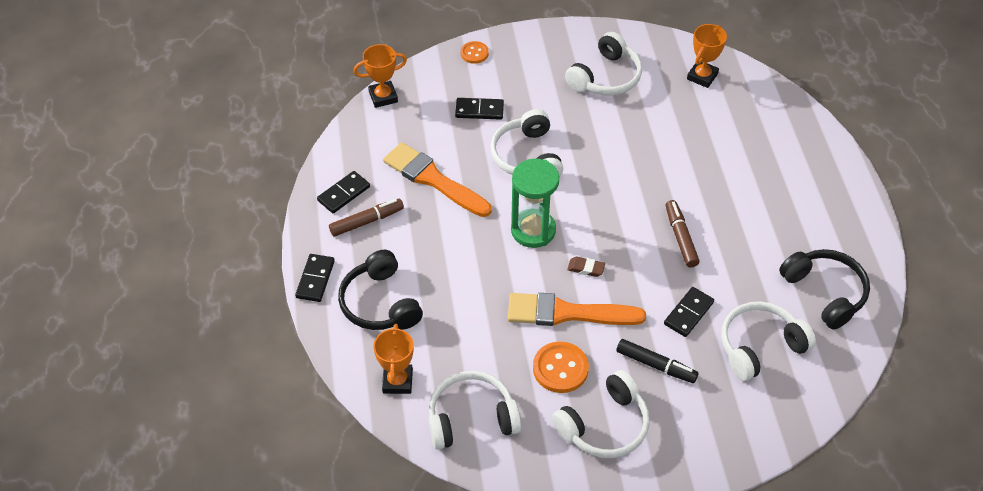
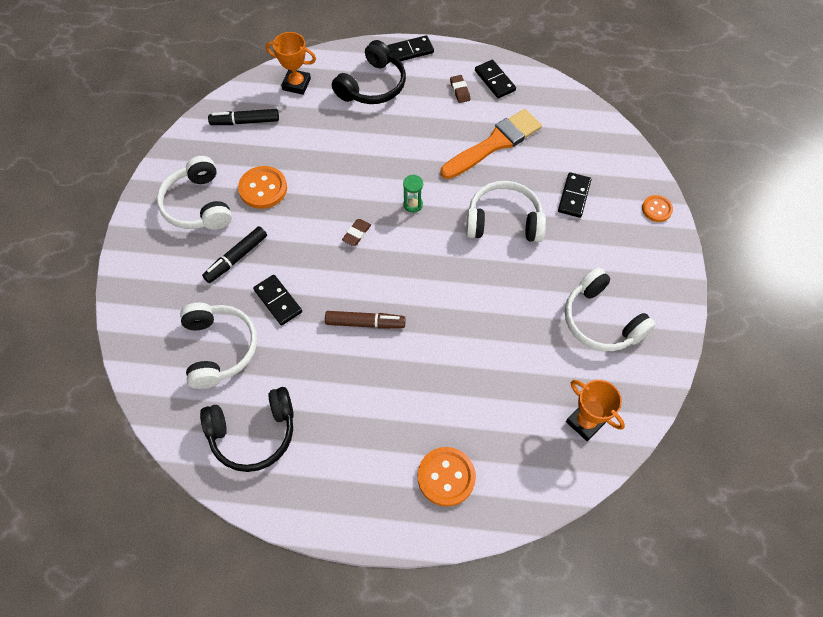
camera: 105 degrees right, 10 degrees up
(315, 279) = (410, 51): black domino -> black domino turned 45 degrees counterclockwise
(367, 221) = (460, 91): brown marker -> brown eraser
(380, 303) = (373, 85): black headphones -> black headphones turned 135 degrees clockwise
(383, 97) = (607, 126): orange trophy -> none
(471, 418) = (245, 122): white headphones -> black marker
(533, 230) = (413, 204): green hourglass -> green hourglass, size x0.46
(567, 313) = (315, 207): orange brush -> none
(791, 152) = (446, 477): none -> orange button

